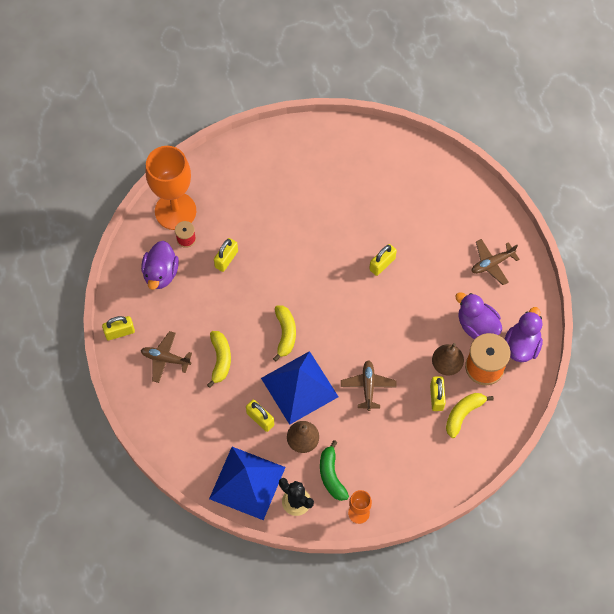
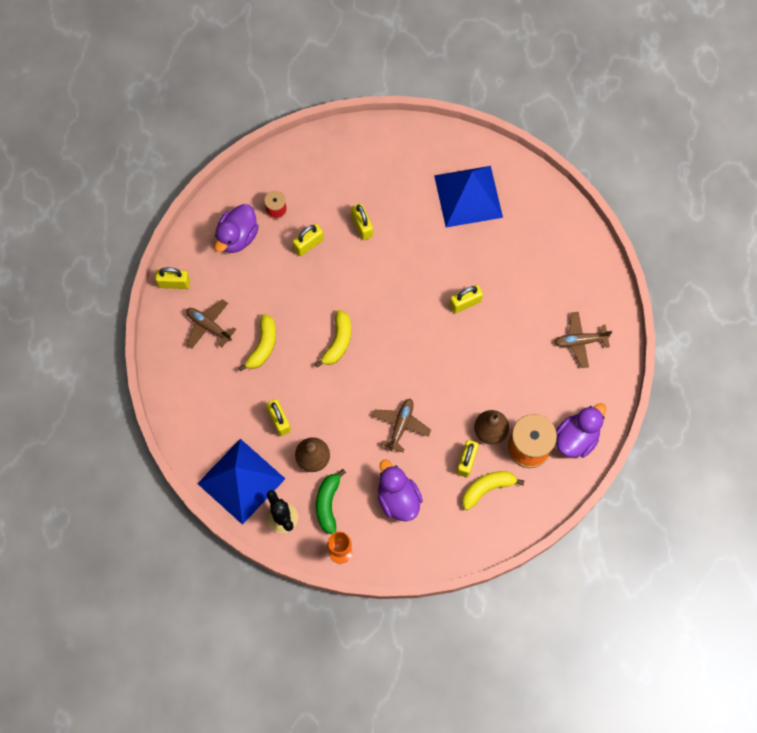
camera: 20 degrees right, 5 degrees up
(175, 211) = (276, 177): orange goblet -> none
(267, 228) = (362, 226): none -> yellow padlock
(299, 387) = (331, 402): blue pyramid -> blue pyramid (468, 196)
(477, 325) = (538, 401): purple duck -> purple duck (398, 499)

